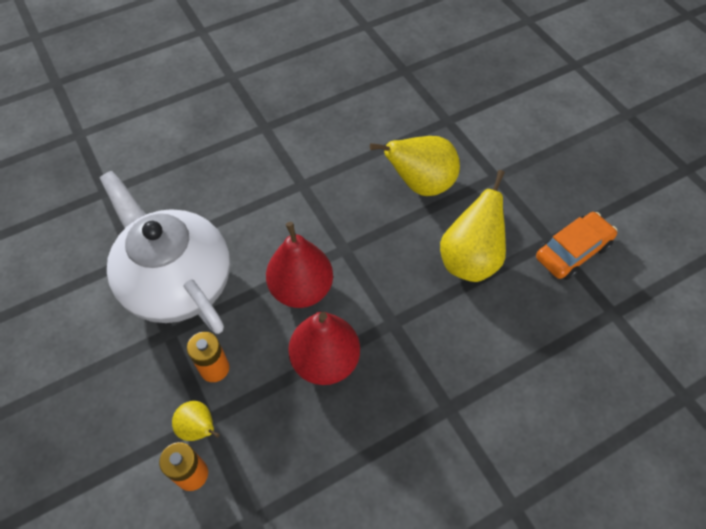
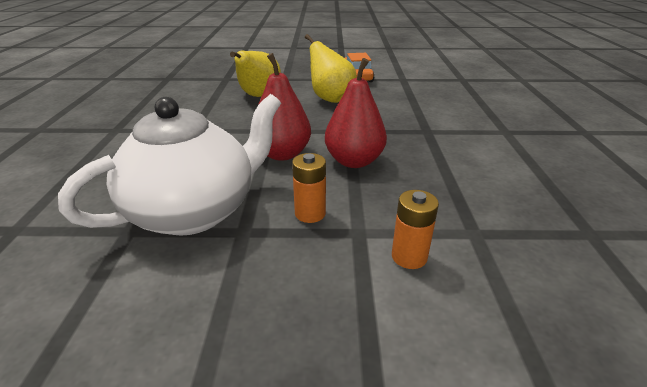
camera: 60 degrees left, 25 degrees down
(177, 282) = (195, 210): white teapot -> white teapot turned 150 degrees clockwise
(199, 428) = (363, 239): yellow pear -> none

